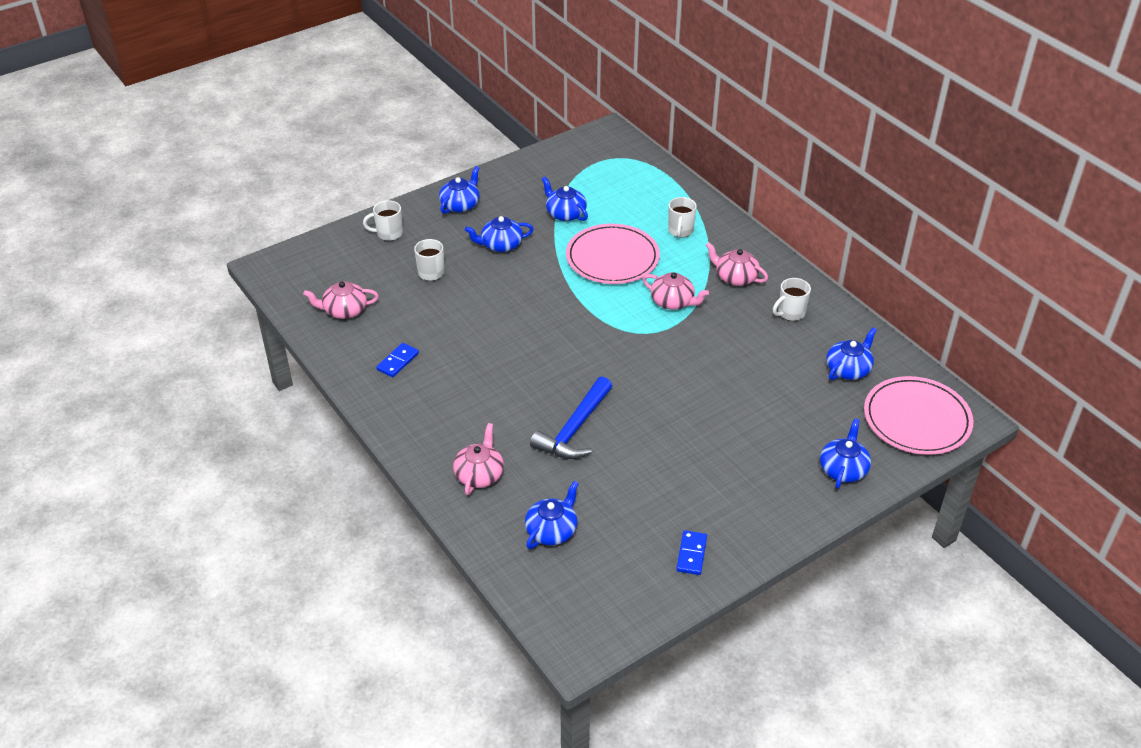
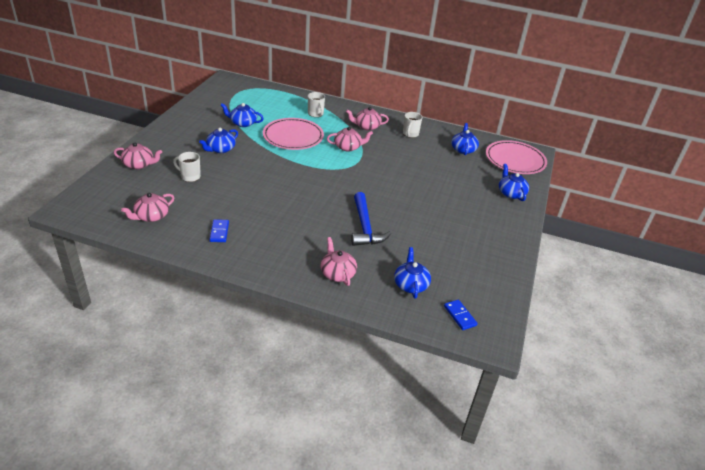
camera: 40 degrees left, 5 degrees down
(388, 234) = (139, 164): white mug -> pink teapot
(460, 205) = (172, 136): blue teapot -> none
(691, 554) = (492, 263): blue domino -> blue domino (459, 316)

